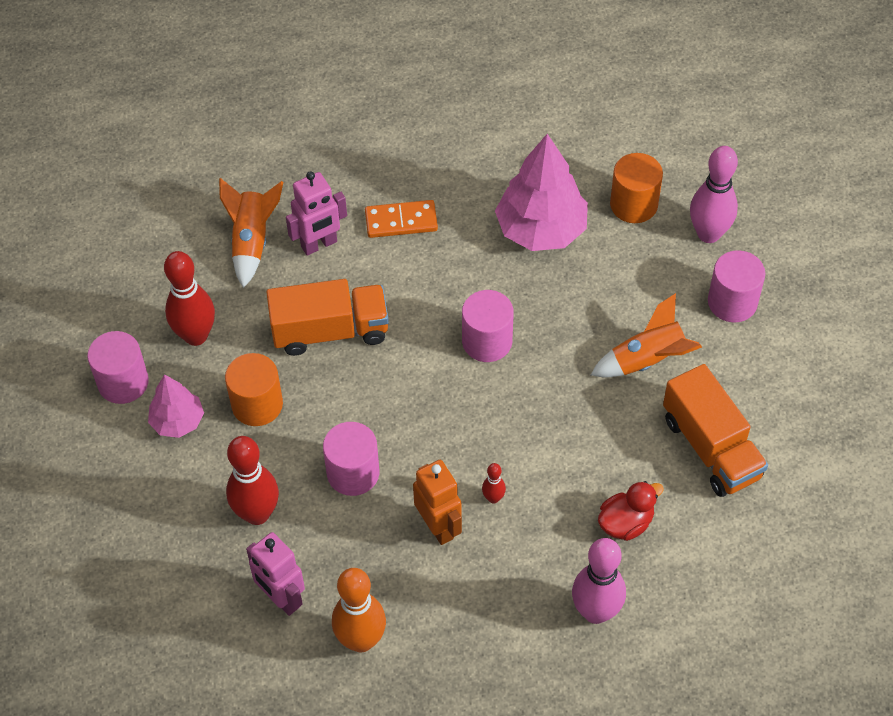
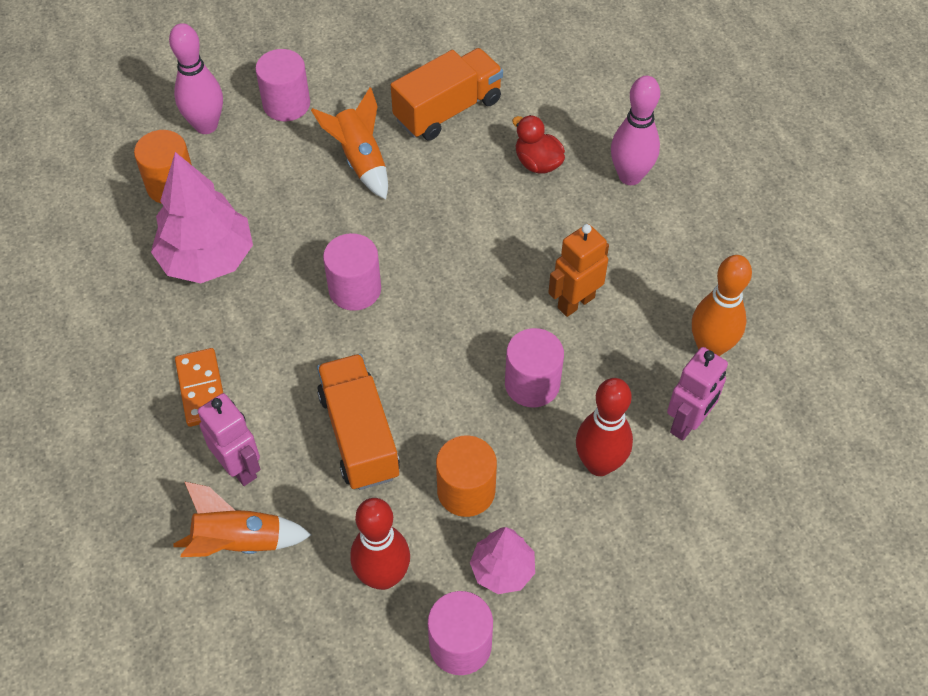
camera: 100 degrees left, 0 degrees up
(493, 498) = (534, 263): red bowling pin -> none

